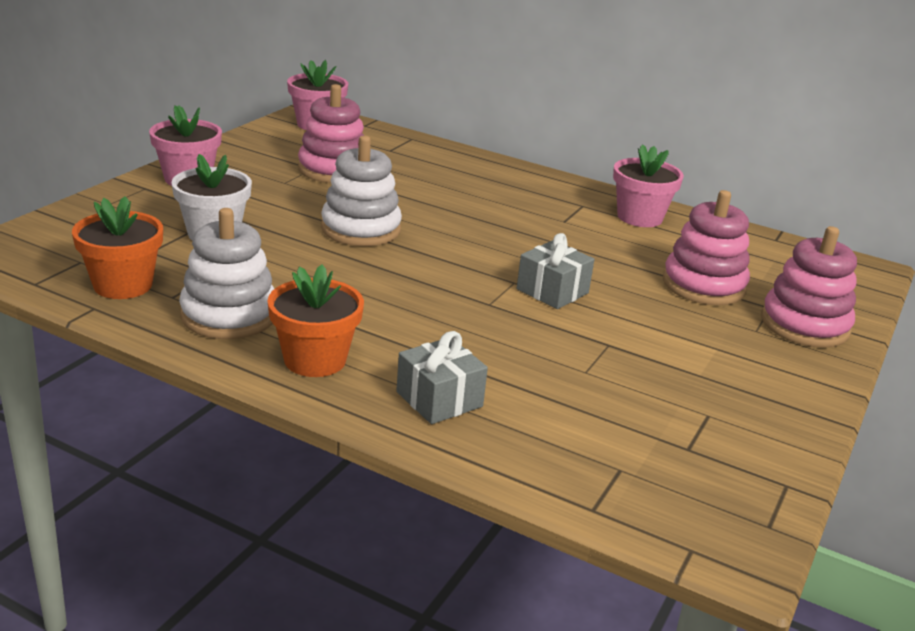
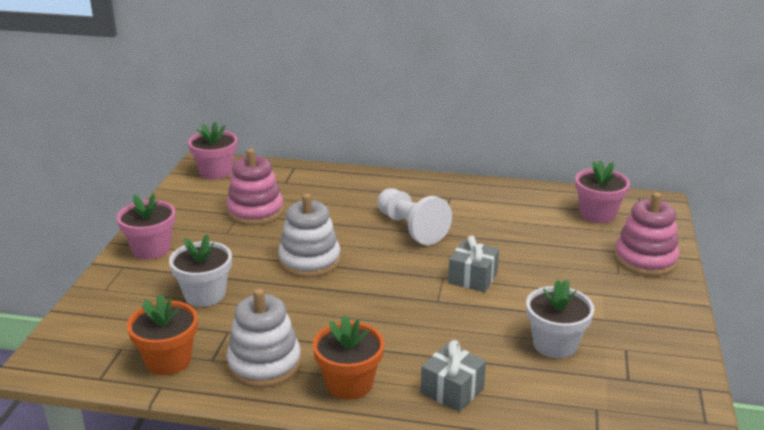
camera: 15 degrees left, 0 degrees up
(510, 225) = (411, 228): none -> white pawn
(612, 385) = (555, 344): none -> white flower pot
(639, 217) = (493, 198): pink flower pot -> pink flower pot (597, 214)
(703, 285) = (566, 245): pink stacking toy -> none

